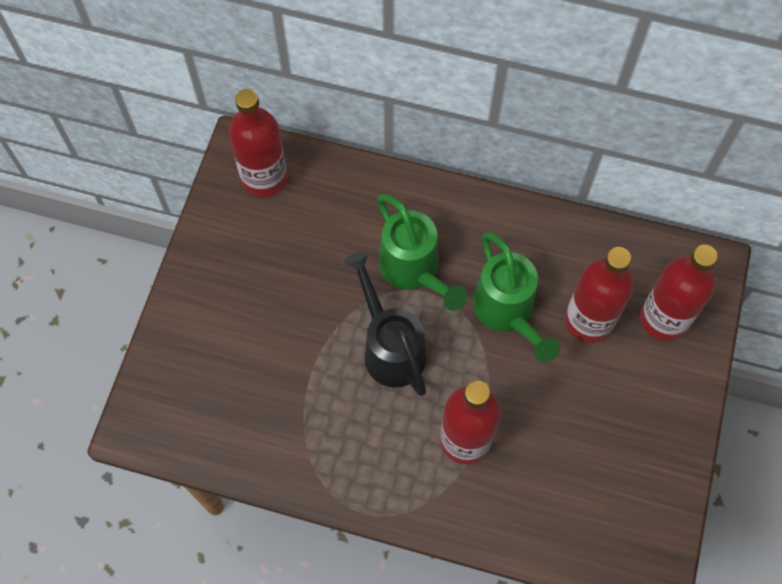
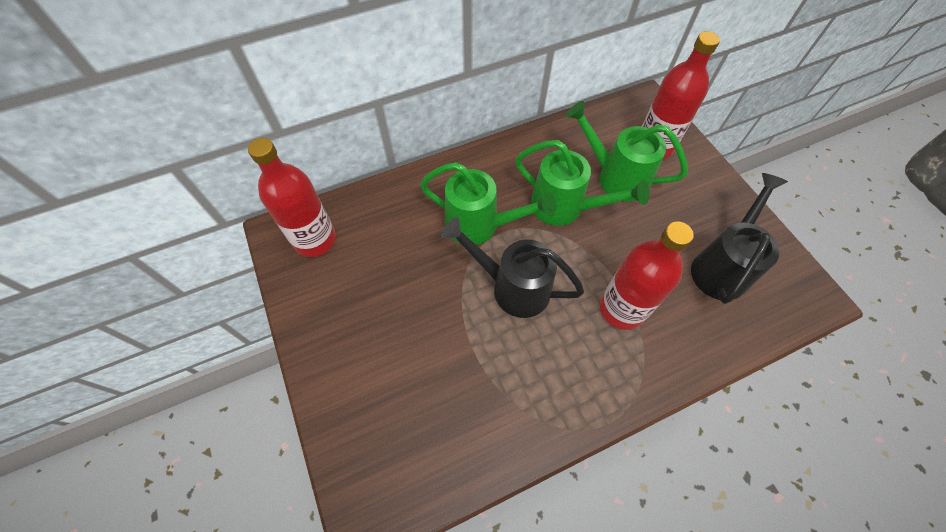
camera: 40 degrees left, 5 degrees down
(588, 321) = (616, 177): red bottle -> green watering can
(596, 479) = (721, 267): none -> black watering can

